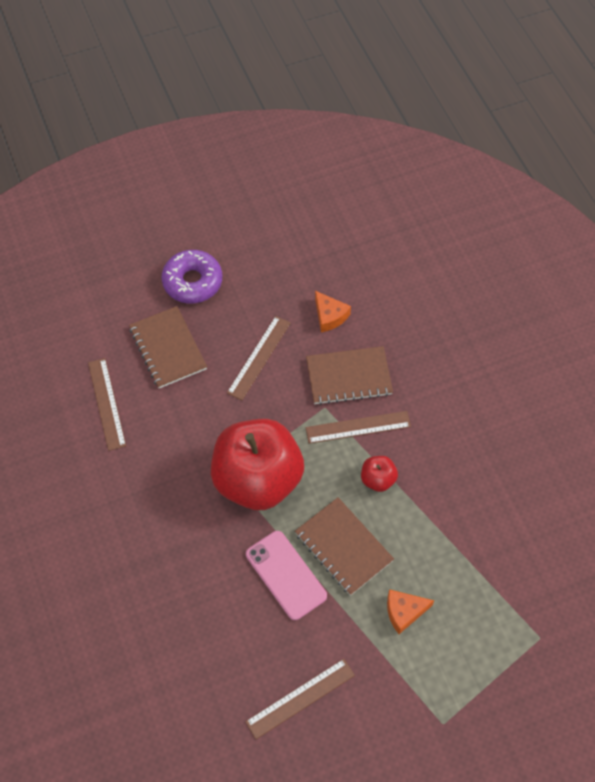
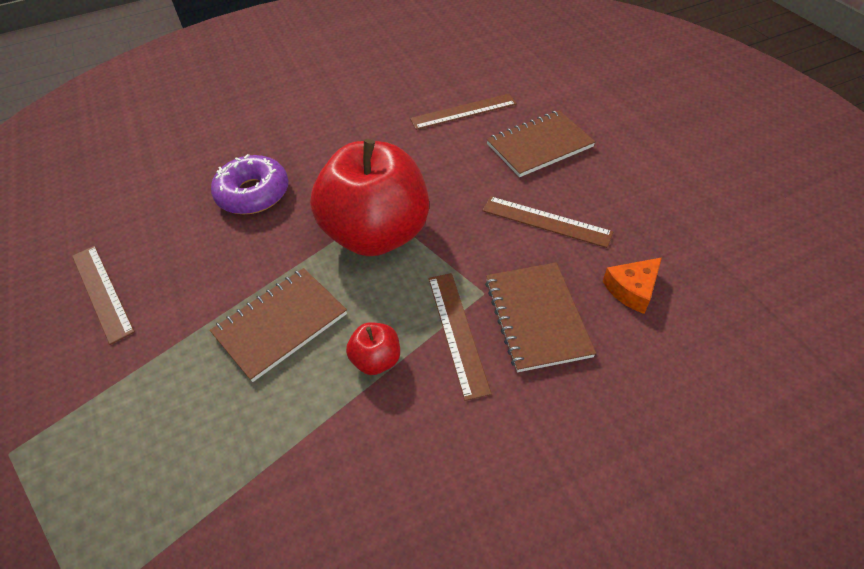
camera: 90 degrees right, 10 degrees down
(192, 282) = (636, 155): purple donut -> purple donut (253, 193)
(286, 575) = (253, 268): pink phone -> none
(404, 612) = (177, 399): orange cheese -> none

